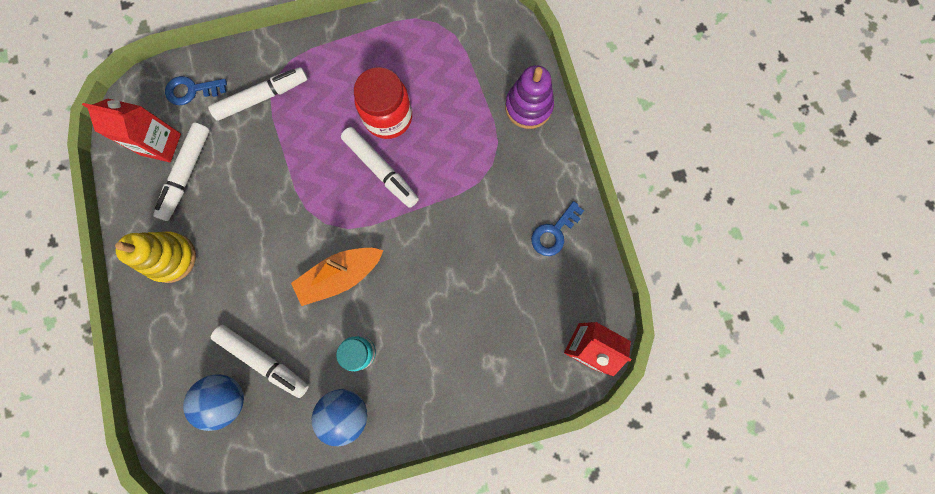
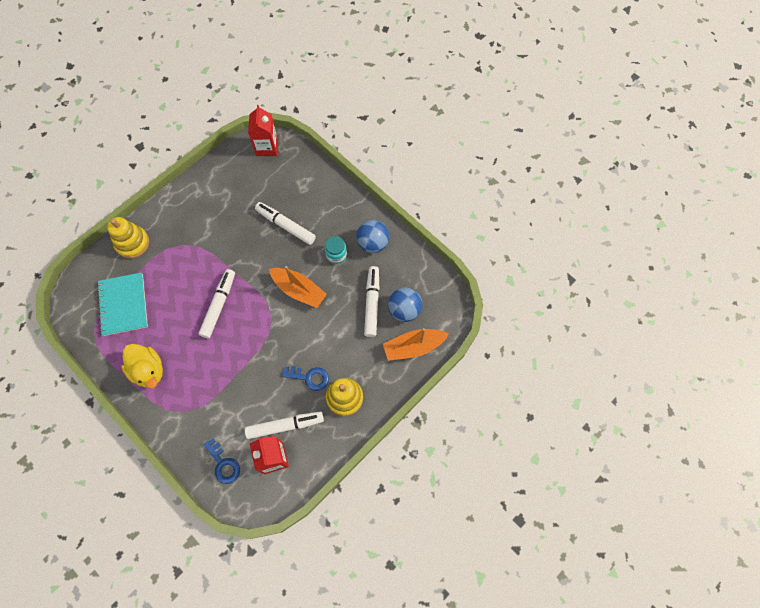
camera: 120 degrees left, 10 degrees down
(173, 380) = (413, 347): none -> orange boat
(262, 97) = (205, 411): white marker -> white marker (286, 226)
(349, 59) = (148, 370): none -> yellow duck
(388, 117) = (180, 321): red jar -> none
(449, 65) = (123, 305): none -> turquoise notebook
(528, 107) = (132, 243): purple stacking toy -> yellow stacking toy
(554, 233) = (209, 191): blue key -> blue key (309, 377)

